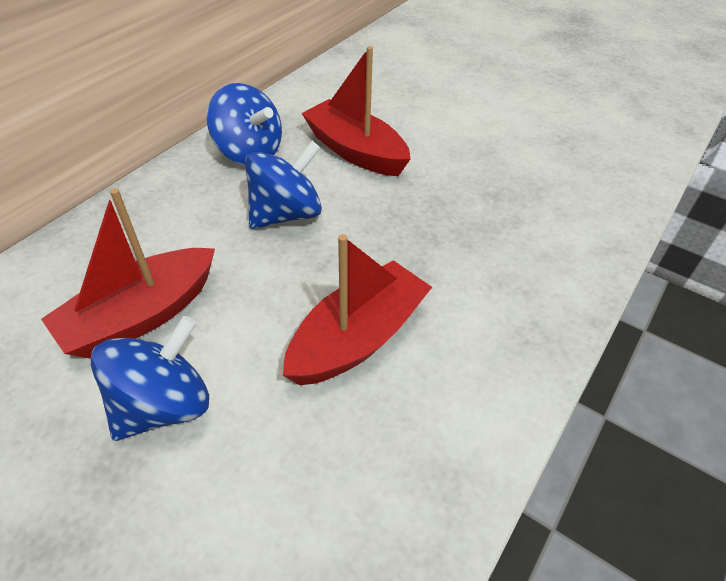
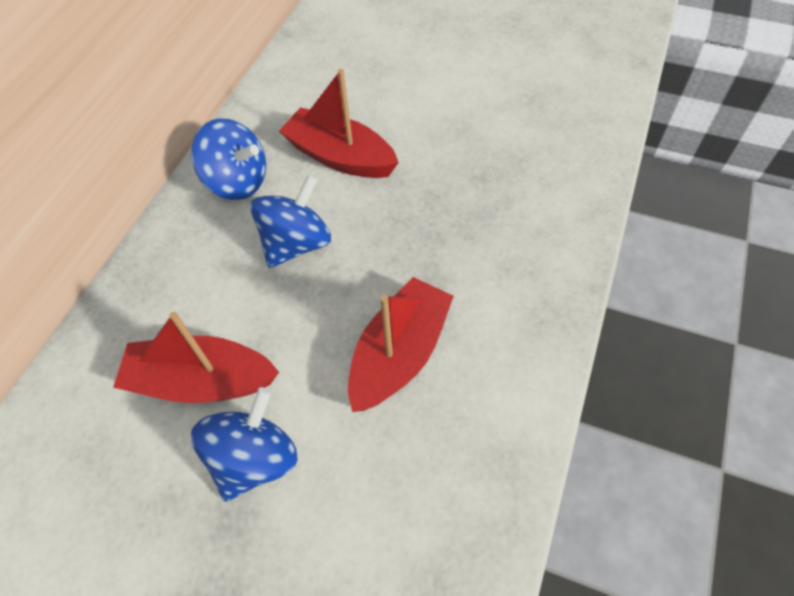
camera: 10 degrees left, 10 degrees up
(141, 316) = (201, 381): red boat -> red boat turned 60 degrees clockwise

